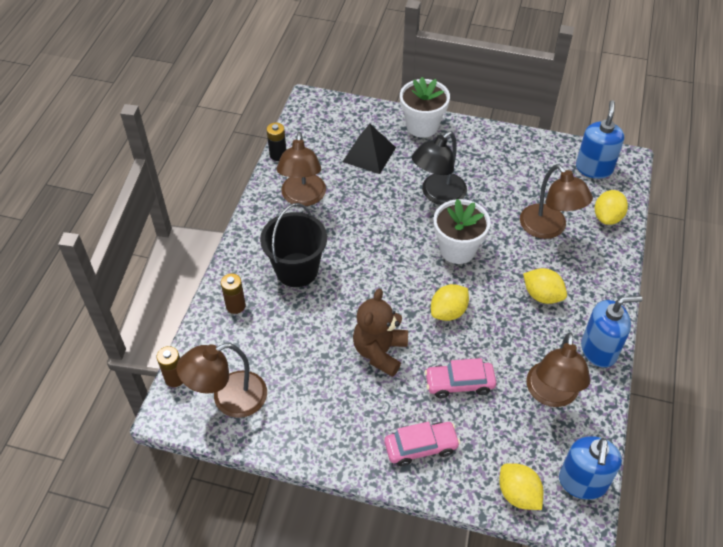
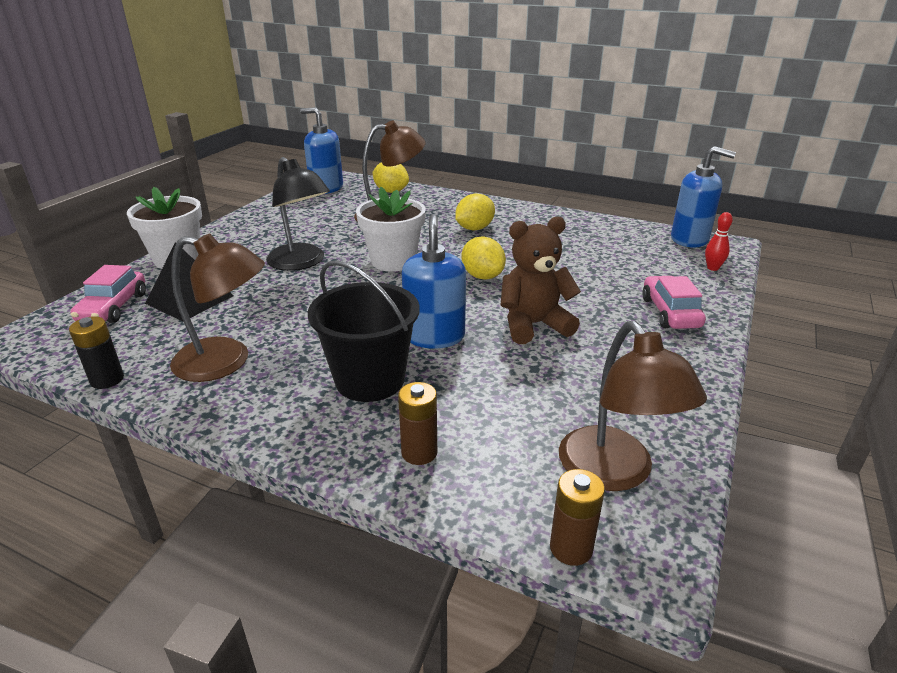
camera: 80 degrees left, 20 degrees down
(380, 352) = (533, 325): brown teddy bear -> brown teddy bear turned 135 degrees clockwise
(459, 383) = (582, 281): pink car -> pink car (113, 307)
(518, 494) = (712, 268): yellow lemon -> red bowling pin
(551, 394) = (595, 239): brown lamp -> none
(599, 350) = (544, 214): blue soap dispenser -> blue soap dispenser (434, 336)

